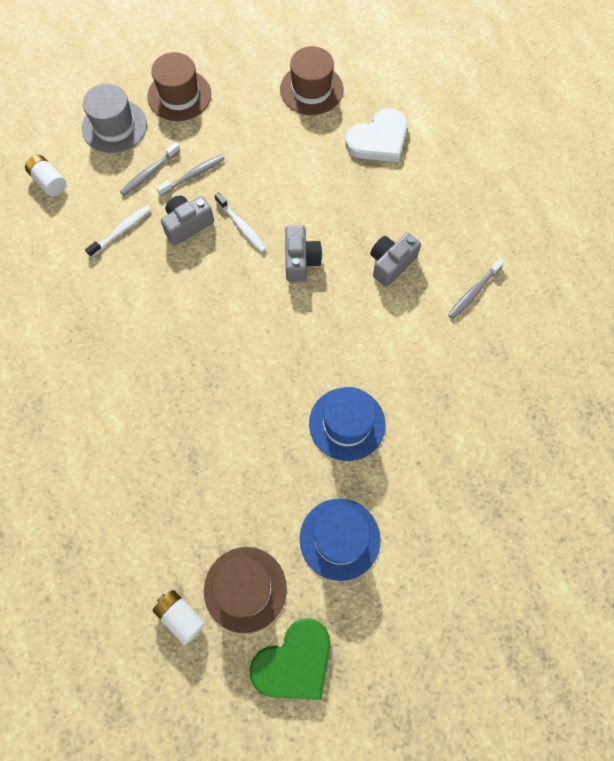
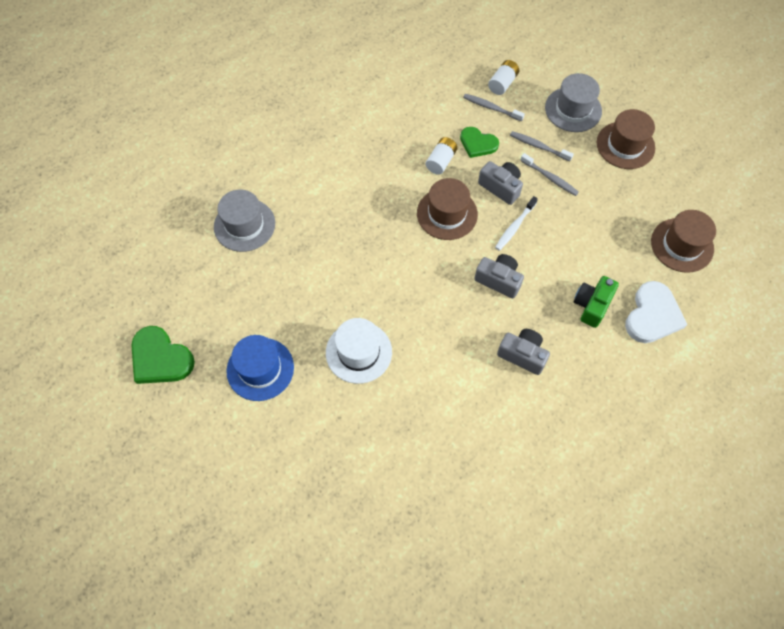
camera: 75 degrees right, 5 degrees down
(121, 230) = (478, 144): white toothbrush -> green heart
(137, 521) = (244, 225): none -> grey hat
(180, 617) = (180, 273): white battery -> white battery (441, 161)
(245, 589) = (208, 310): brown hat -> brown hat (447, 214)
(300, 260) = (499, 280): grey camera -> grey camera turned 135 degrees counterclockwise
(347, 424) = (358, 352): blue hat -> white hat
(354, 186) = (592, 305): none -> green camera
(379, 139) = (652, 315): white heart -> white heart turned 105 degrees counterclockwise
(473, 292) = (519, 434): grey toothbrush -> grey toothbrush (491, 108)

